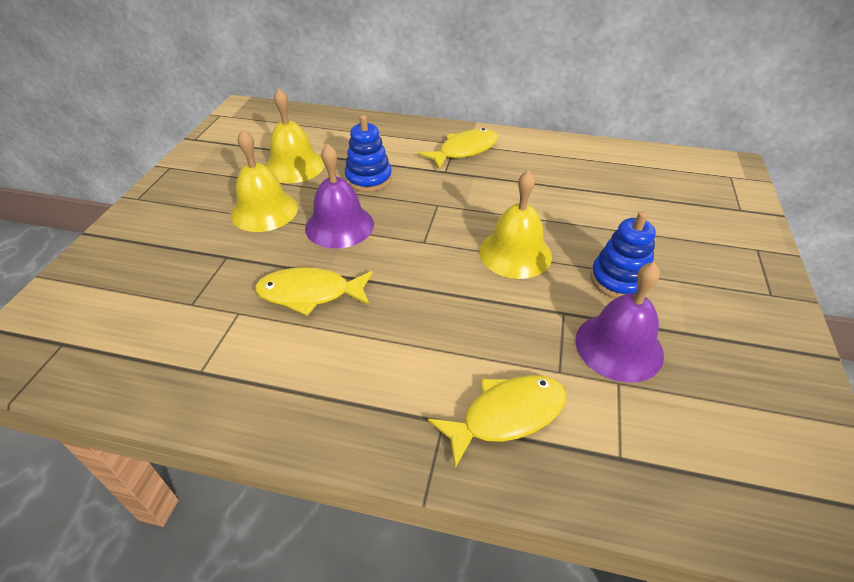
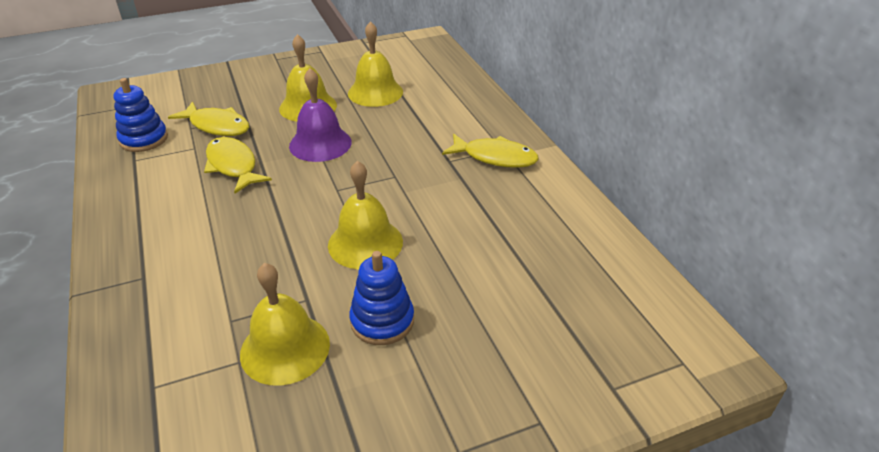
camera: 55 degrees right, 5 degrees down
(368, 179) = (394, 130): blue stacking toy -> blue stacking toy (144, 139)
(506, 415) = (165, 307): yellow fish -> yellow fish (217, 126)
(619, 346) = (285, 348): purple bell -> yellow bell

